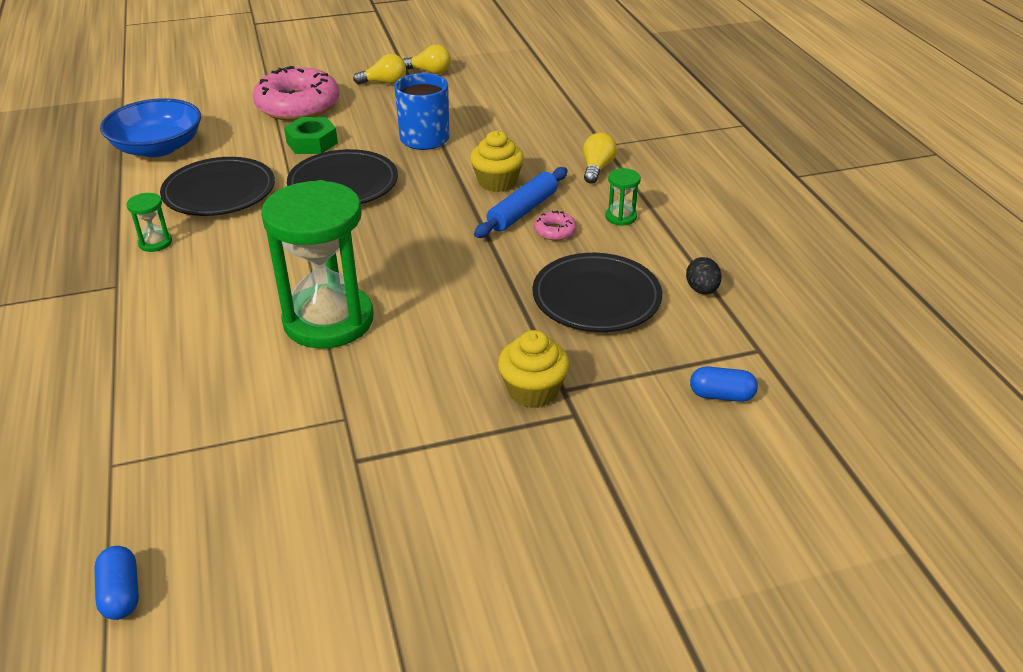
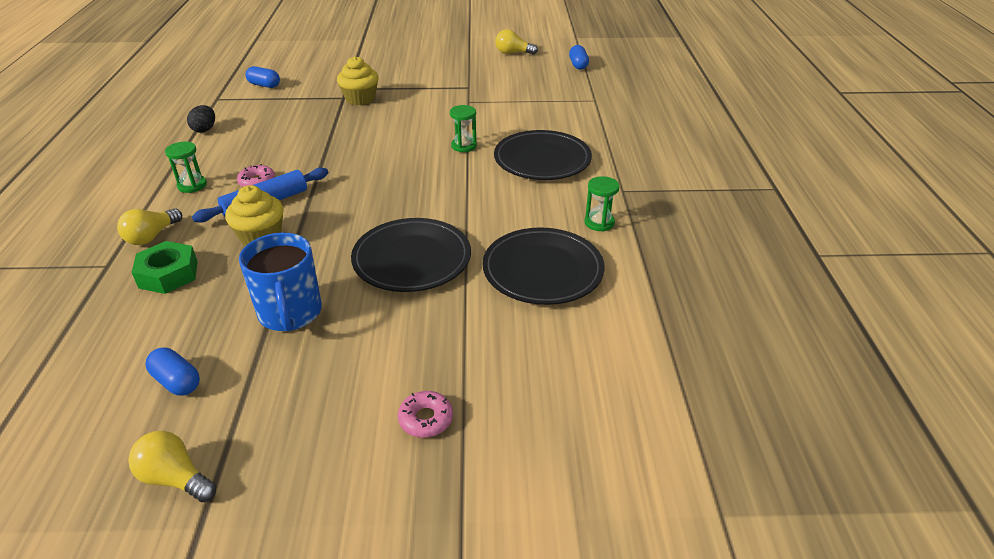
camera: 165 degrees left, 0 degrees up
(158, 147) = (626, 358): blue bowl -> none
(298, 105) = (426, 419): pink donut -> pink donut, size x0.41
(312, 142) = (427, 330): green nut -> green nut (168, 274)
(328, 320) = (464, 146): green hourglass -> green hourglass, size x0.40
(384, 82) = (268, 458): yellow light bulb -> yellow light bulb (513, 53)
(469, 100) = (177, 381): none -> blue capsule
(596, 298) = (277, 134): black plate -> black plate (542, 160)

